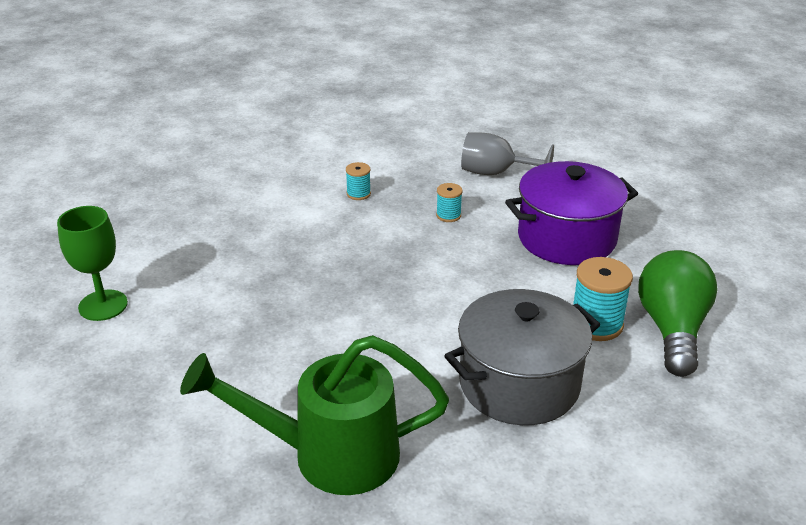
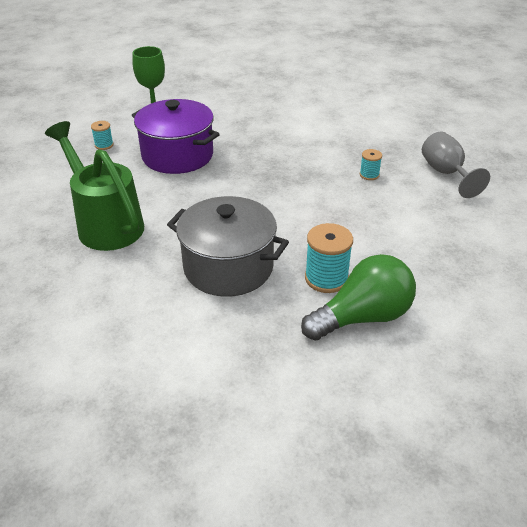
camera: 55 degrees right, 5 degrees up
(358, 194) = (346, 136): turquoise spool -> turquoise spool (104, 145)
(566, 238) = (410, 231): purple pot -> purple pot (177, 155)

